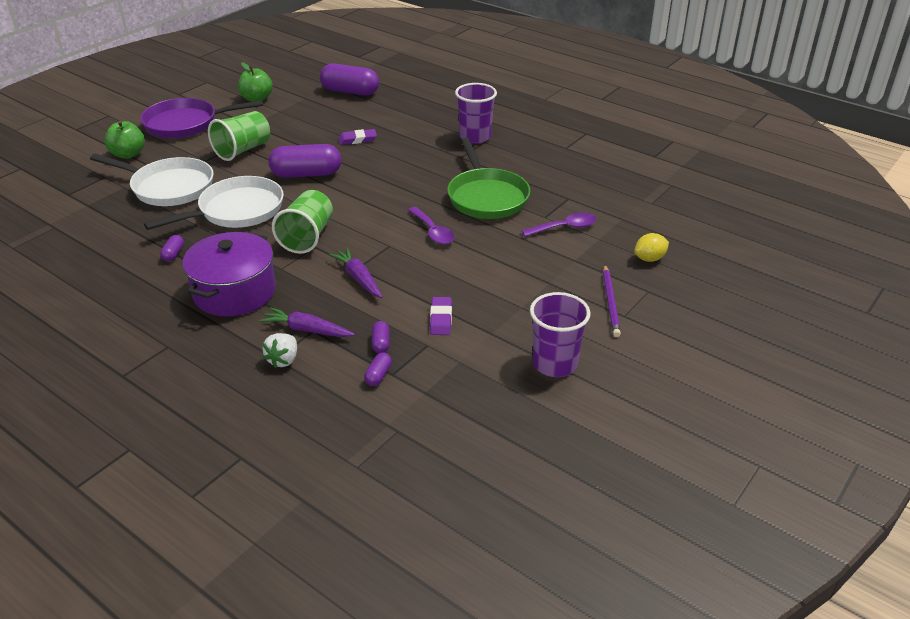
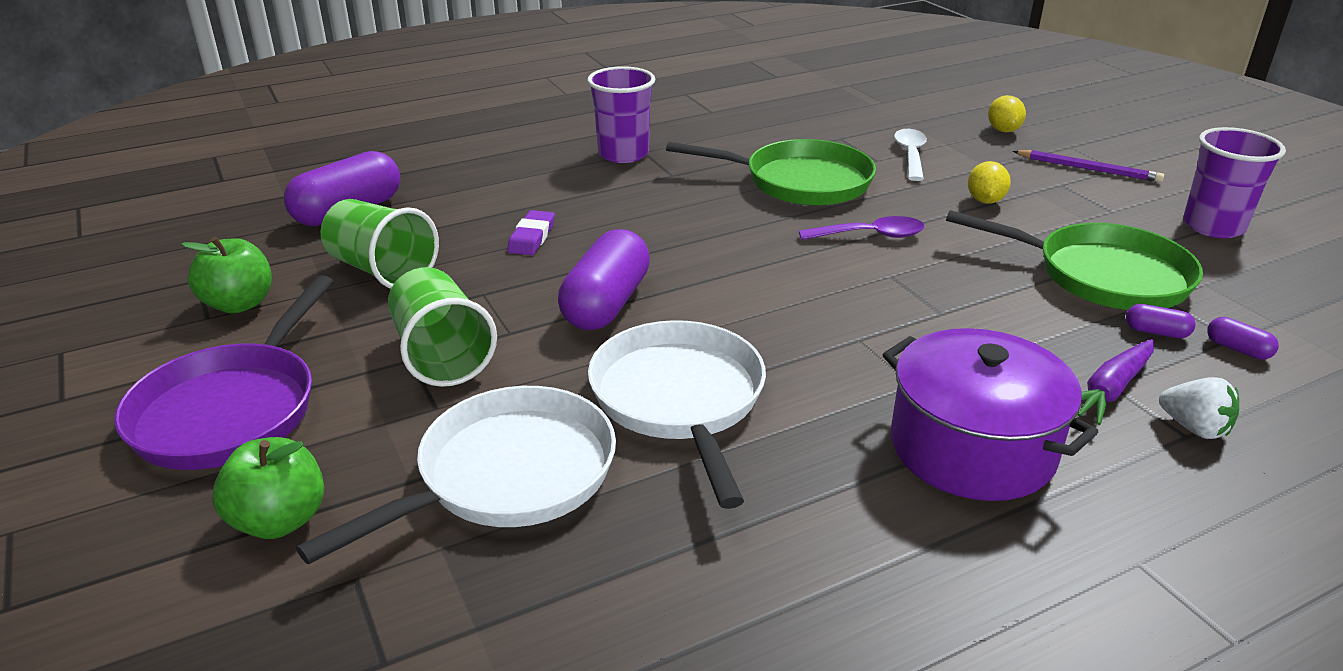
camera: 65 degrees left, 5 degrees down
(173, 254) = (798, 507): purple capsule -> none
(307, 237) = (823, 341): green cup -> green cup (382, 271)
(358, 278) = (973, 317): purple carrot -> none
(441, 319) = (1101, 275): purple eraser -> green pan
(516, 265) = (985, 201): none -> yellow lemon
(565, 227) = (910, 155): purple spoon -> white spoon

